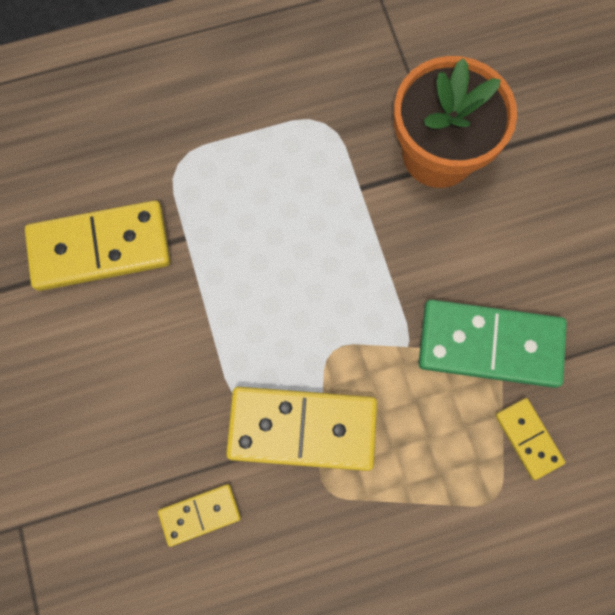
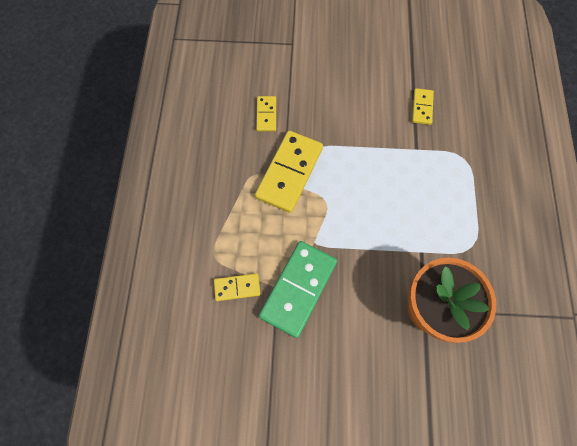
camera: 110 degrees right, 5 degrees down
(100, 248) = (422, 107): yellow domino -> yellow domino, size x0.51

